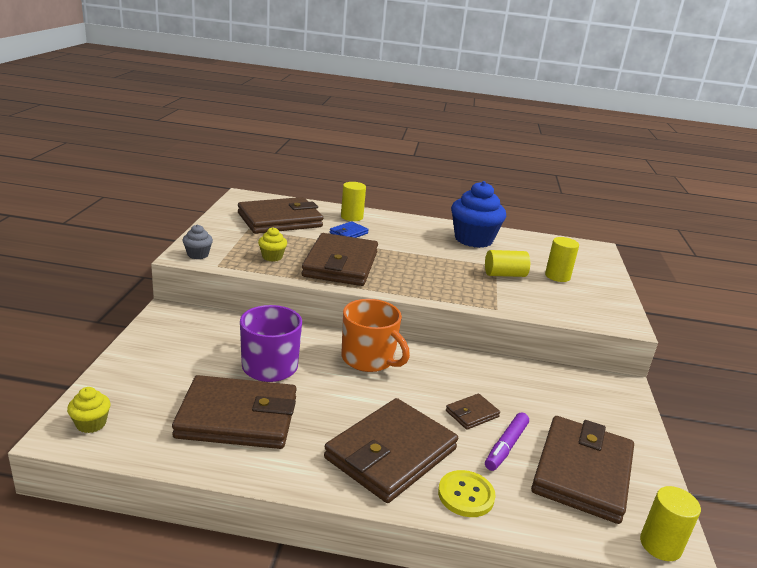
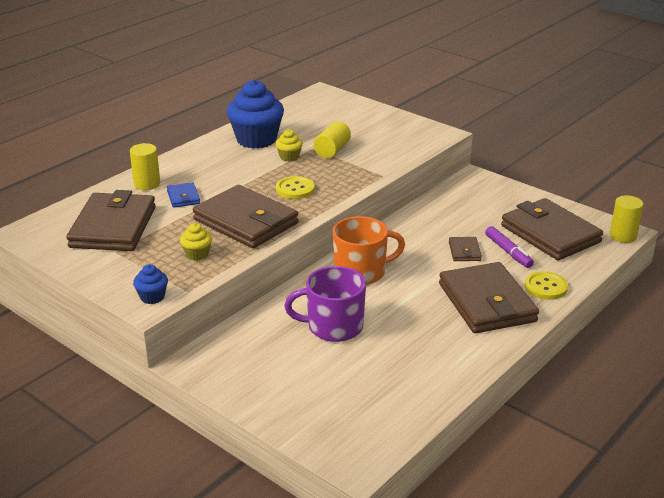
camera: 55 degrees left, 5 degrees up
(91, 424) = (353, 445): yellow cupcake -> yellow cupcake (289, 157)
(198, 255) = (152, 297): grey cupcake -> blue cupcake
(237, 417) = (397, 362): brown wallet -> none
(417, 273) = (295, 189): none -> yellow button
(557, 276) = (353, 129): yellow cylinder -> none

